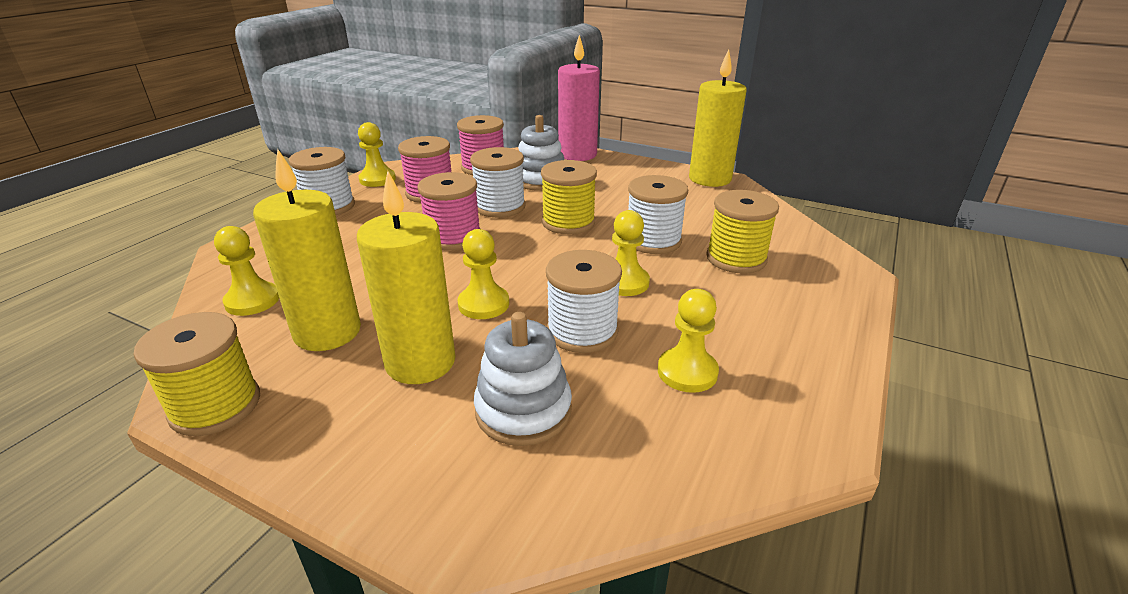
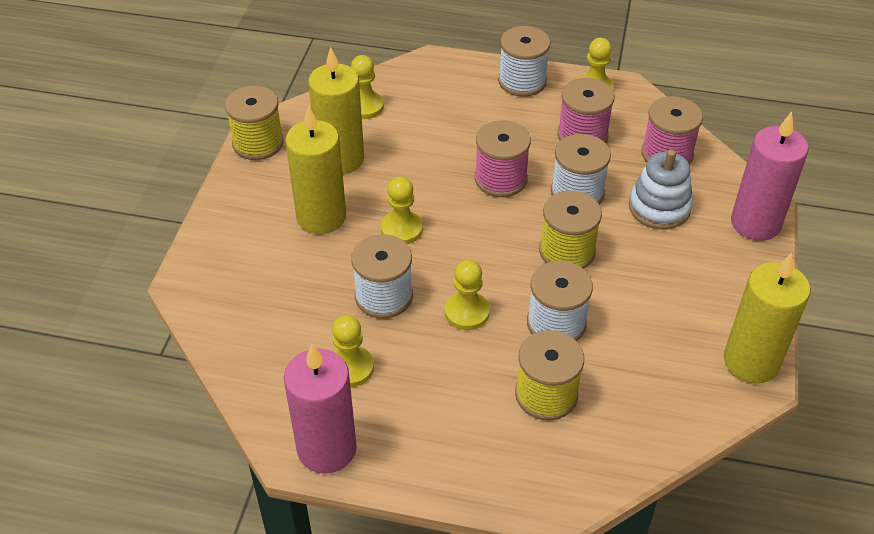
camera: 75 degrees right, 15 degrees up
(523, 410) = (286, 282): white stacking toy -> none
(814, 408) = (327, 448): none -> pink candle

